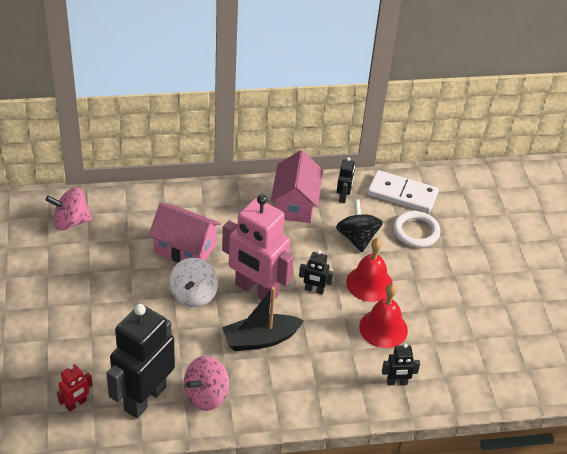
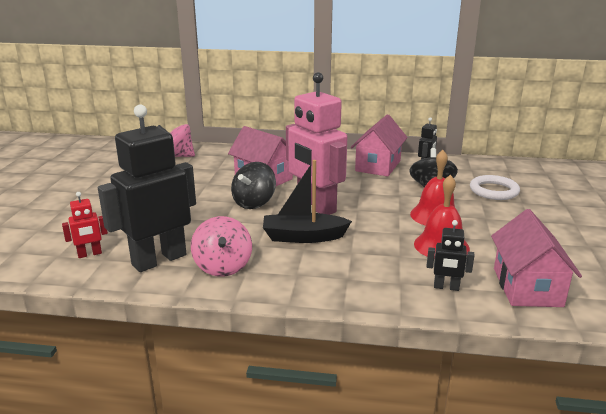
camera: 20 degrees right, 20 degrees down
(193, 295) = (254, 203): white spinning top -> black spinning top
(206, 395) = (223, 266): pink spinning top -> pink spinning top turned 75 degrees counterclockwise
(314, 290) = (375, 213): black robot -> none
(402, 194) = (484, 170): white domino -> none
(458, 368) = (527, 287): none -> pink house

